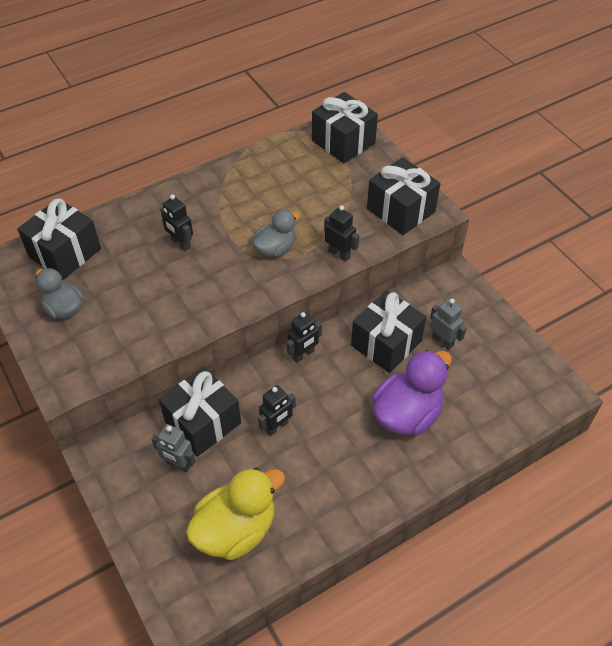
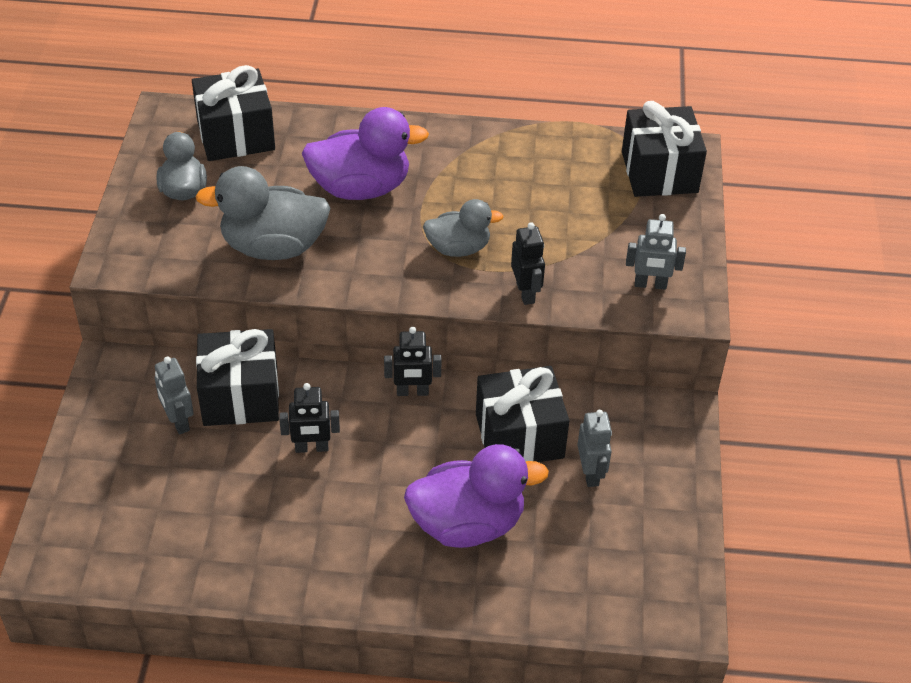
camera: 35 degrees right, 5 degrees down
(161, 312) = (273, 247): none -> grey duck
(180, 243) = (361, 188): black robot -> purple duck
(236, 530) = (174, 520): yellow duck -> none
(400, 210) = (650, 284): black gift -> grey robot

